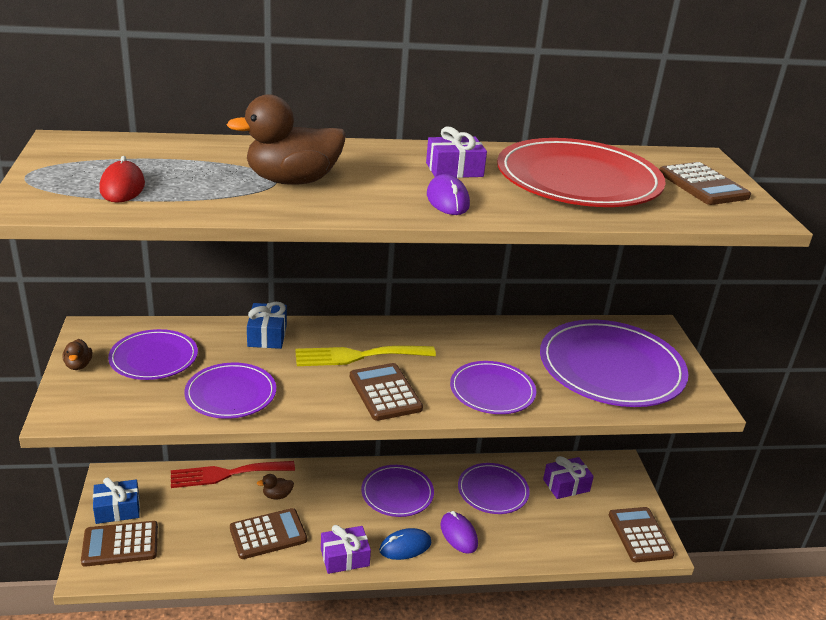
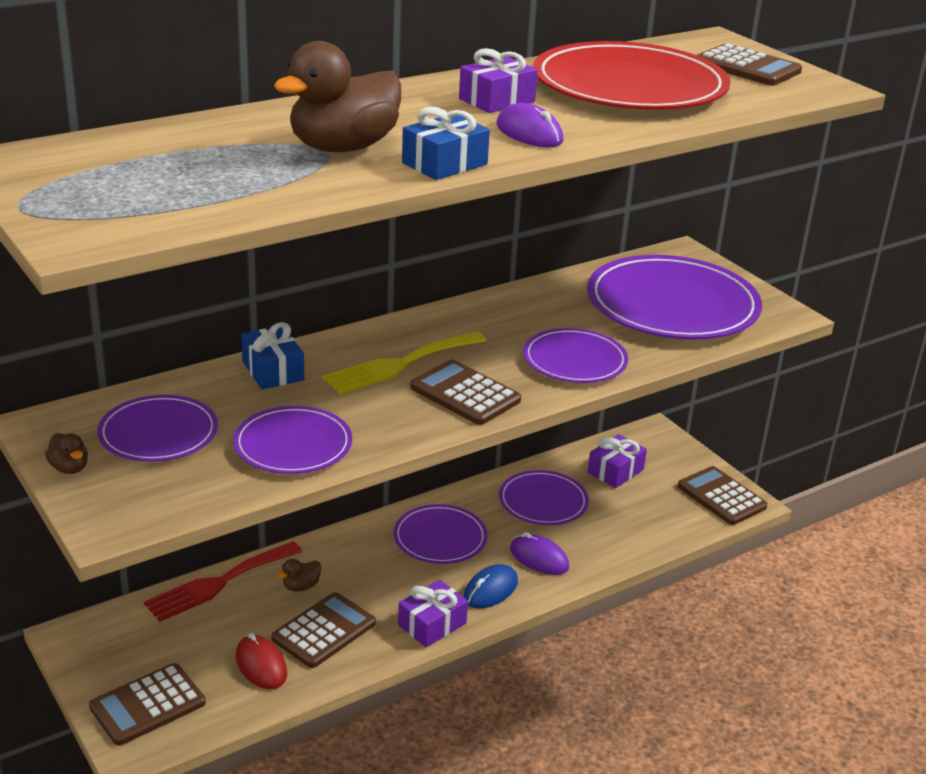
camera: 25 degrees left, 0 degrees up
(117, 509) = (110, 668): blue gift -> blue gift (444, 164)
(122, 187) = (160, 195): red mouse -> red mouse (261, 665)

